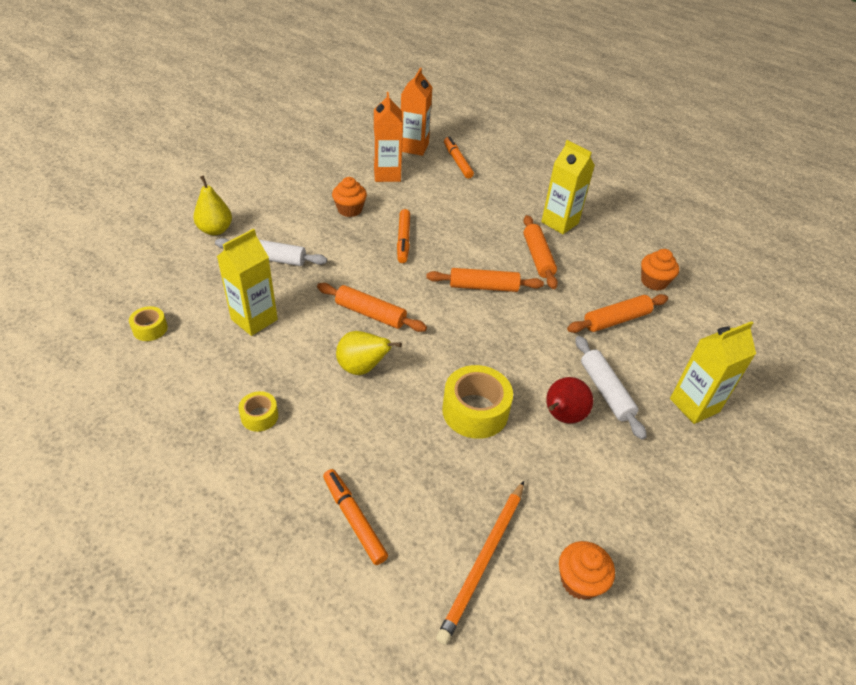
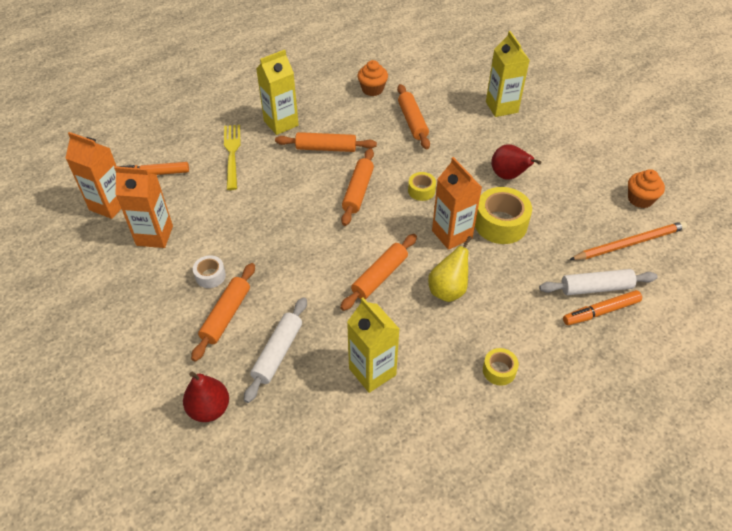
camera: 75 degrees left, 5 degrees up
(150, 329) = (372, 471): yellow tape -> yellow tape (421, 191)
(215, 230) = (209, 409): yellow pear -> red pear
(308, 224) = (226, 315): none -> orange rolling pin
(349, 210) = (210, 276): orange cupcake -> white tape
(403, 240) = (276, 237): orange marker -> none
(444, 366) = (452, 234): none -> orange carton
(483, 561) = (629, 243): orange pencil -> orange pencil turned 60 degrees counterclockwise
(502, 199) = (232, 153): none -> yellow fork
(606, 391) = (486, 147): white rolling pin -> white rolling pin (596, 288)

